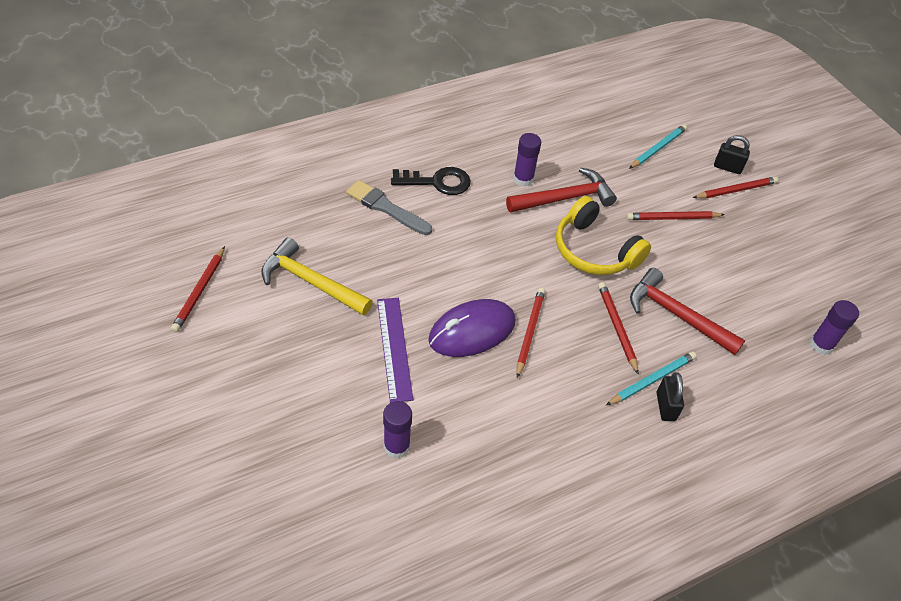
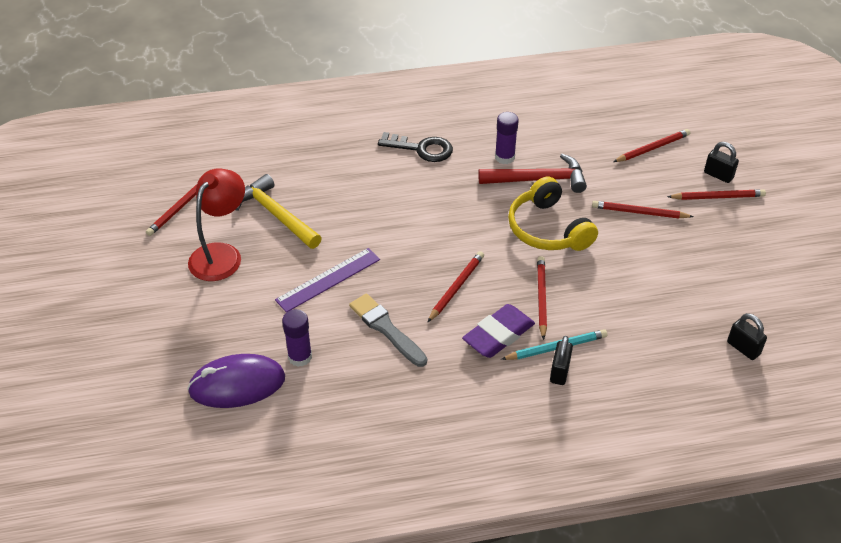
camera: 20 degrees right, 5 degrees down
(266, 339) = (221, 254): none -> red lamp
(386, 208) = (366, 164): grey brush -> grey brush (386, 329)
(394, 348) = (328, 280): purple ruler -> purple ruler turned 45 degrees clockwise
(472, 331) = (403, 278): purple mouse -> purple mouse (237, 384)
(591, 377) = (498, 335): none -> purple eraser
(658, 148) = (652, 148): turquoise pencil -> red pencil
(677, 315) = (605, 297): red hammer -> none
(821, 345) = (743, 348): purple glue stick -> black padlock

